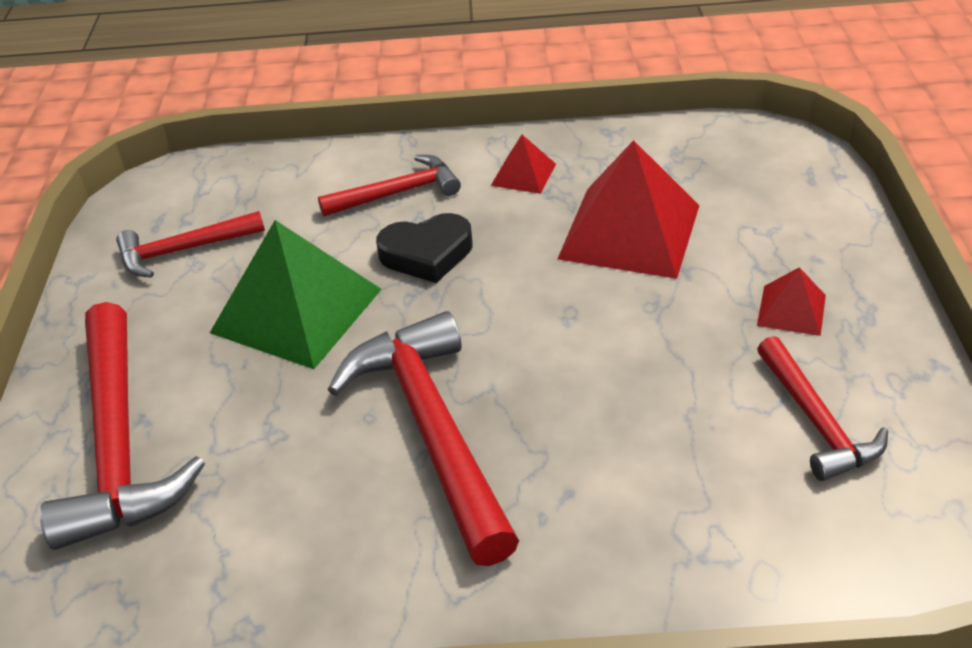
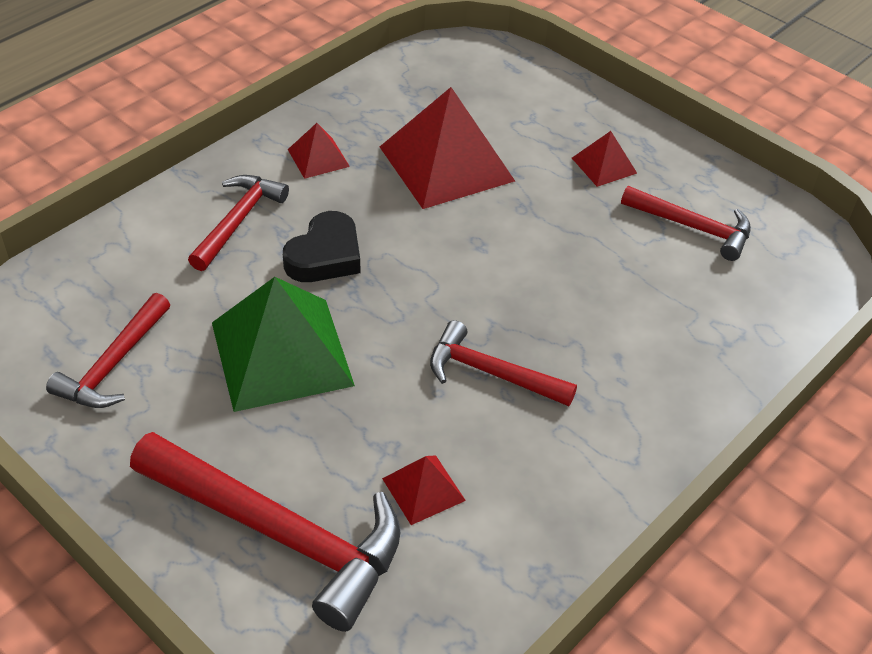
camera: 50 degrees left, 5 degrees up
(254, 487) = (423, 489): none -> red pyramid
(433, 431) = (492, 373): red hammer -> red hammer, size x0.58

